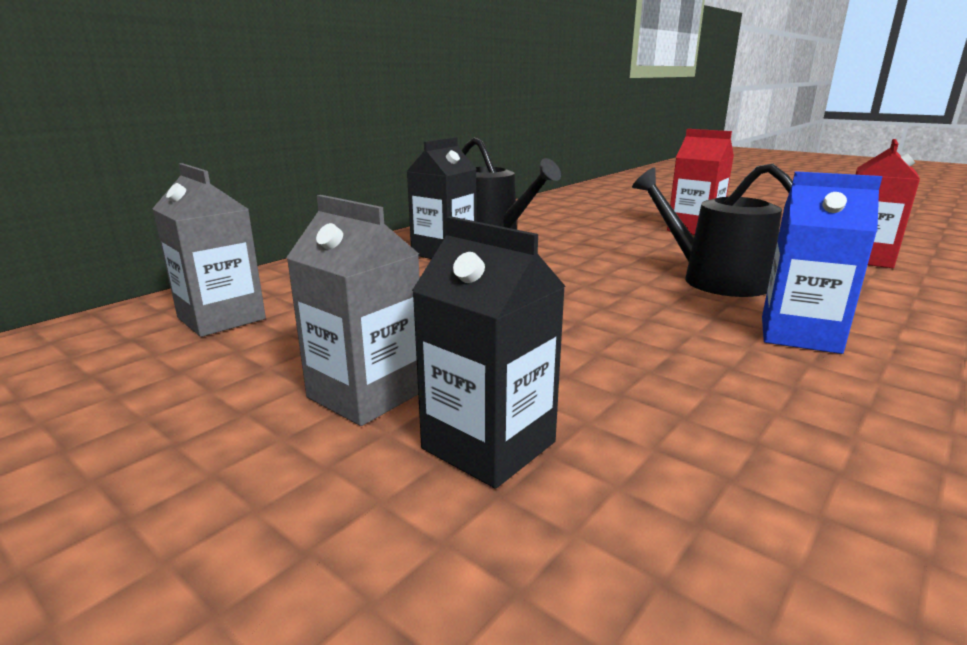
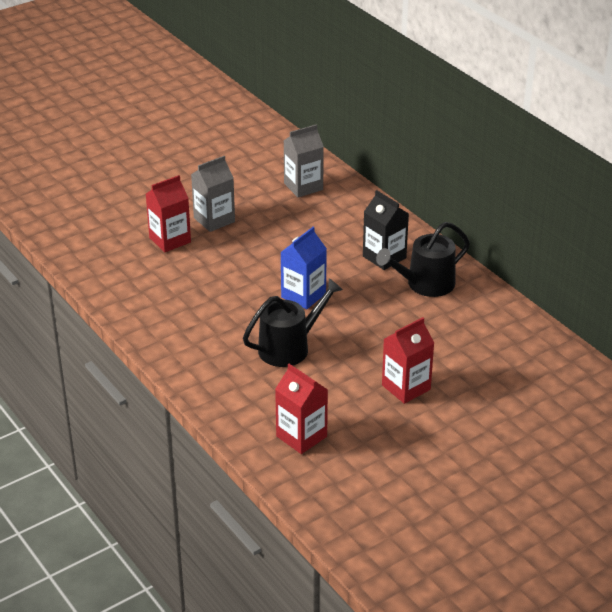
camera: 105 degrees right, 15 degrees up
(488, 445) = (170, 240): black carton -> red carton
(799, 335) = (206, 341): blue carton -> blue carton (303, 295)

